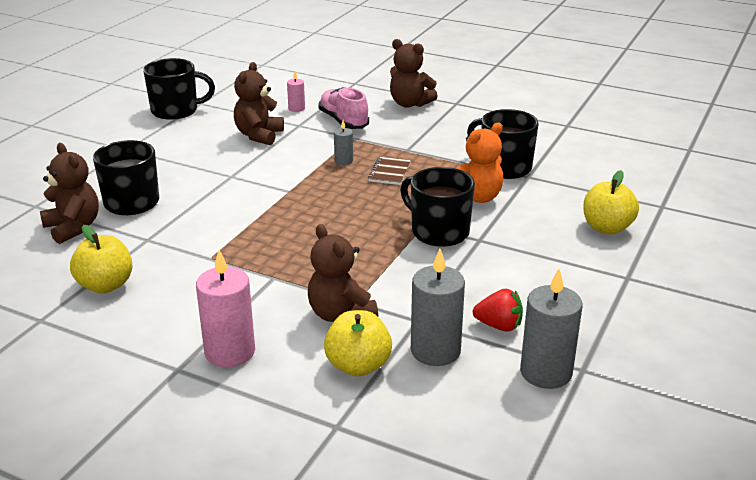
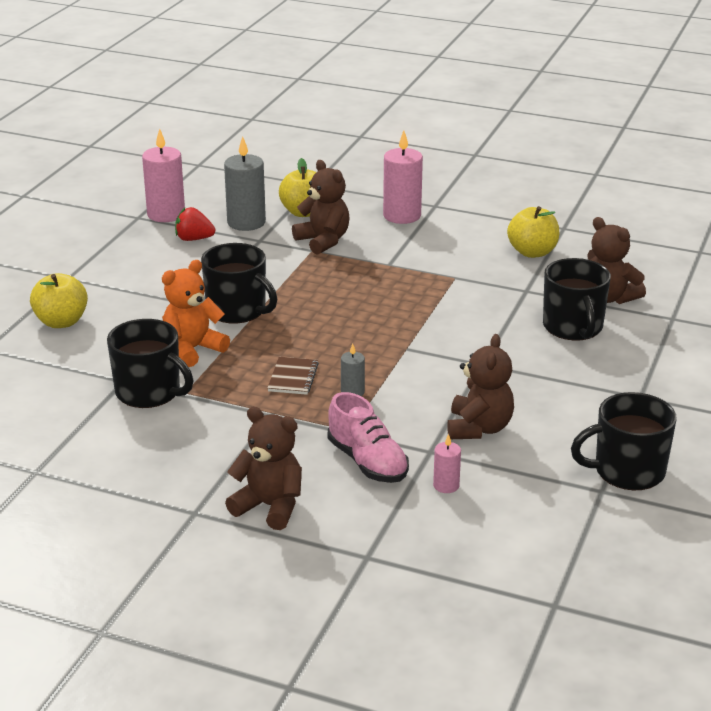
camera: 175 degrees right, 0 degrees up
(546, 372) = (166, 214): grey candle -> pink candle

